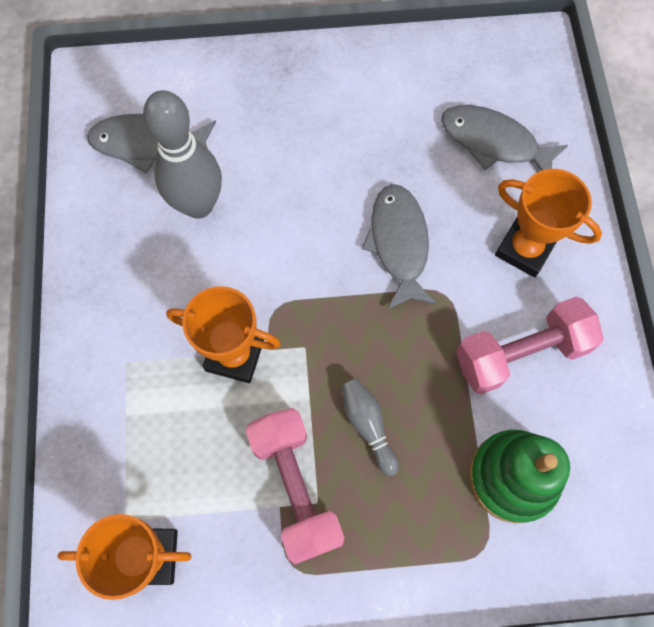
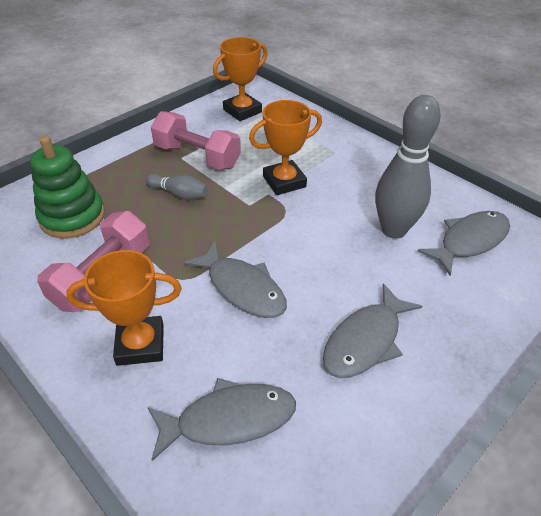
camera: 140 degrees right, 25 degrees down
(343, 127) = (365, 340): none -> grey fish

